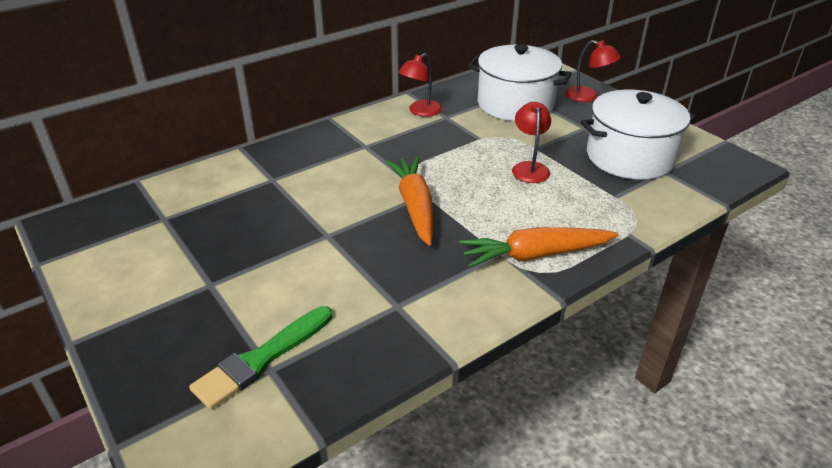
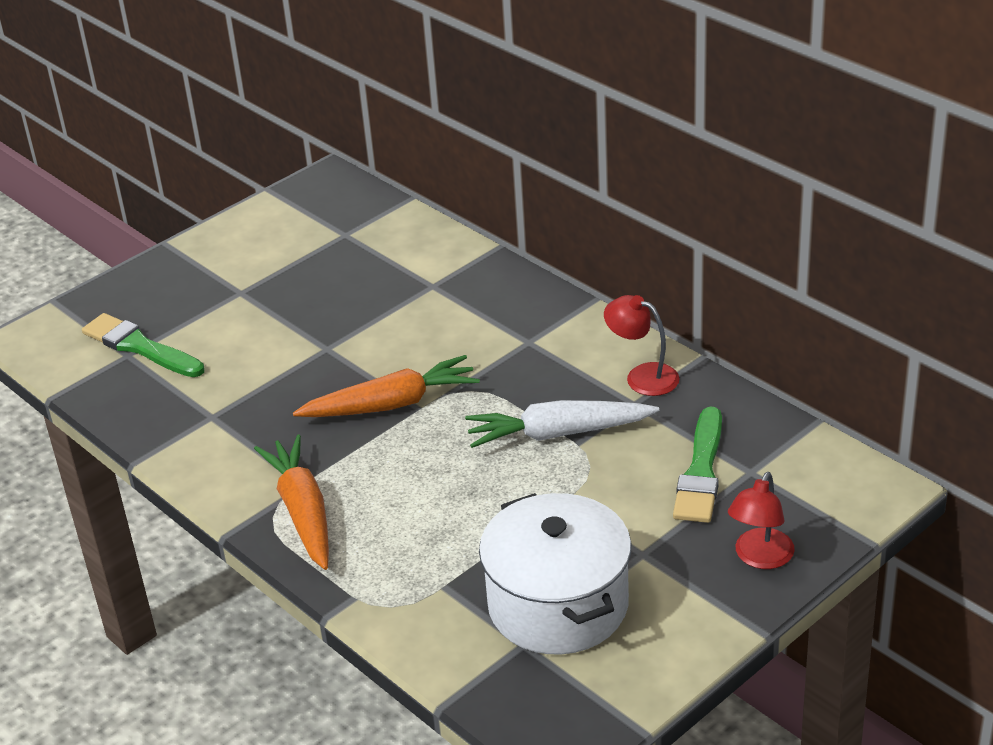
camera: 85 degrees right, 0 degrees up
(469, 143) = (558, 433): none -> white carrot
(515, 104) = (701, 472): white pot -> green brush
(529, 168) = (503, 497): red lamp -> none

